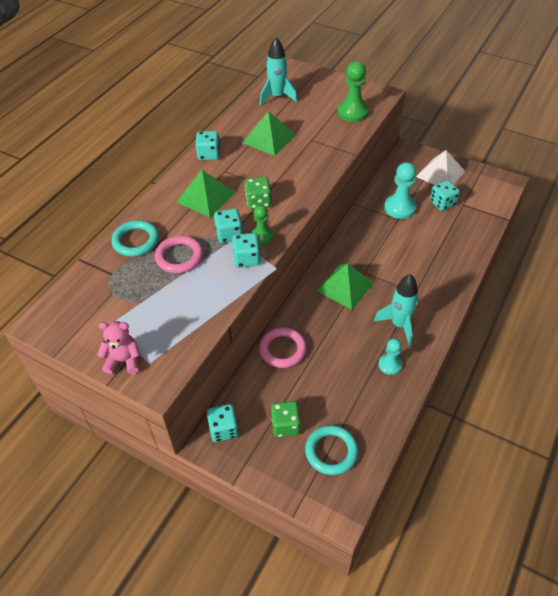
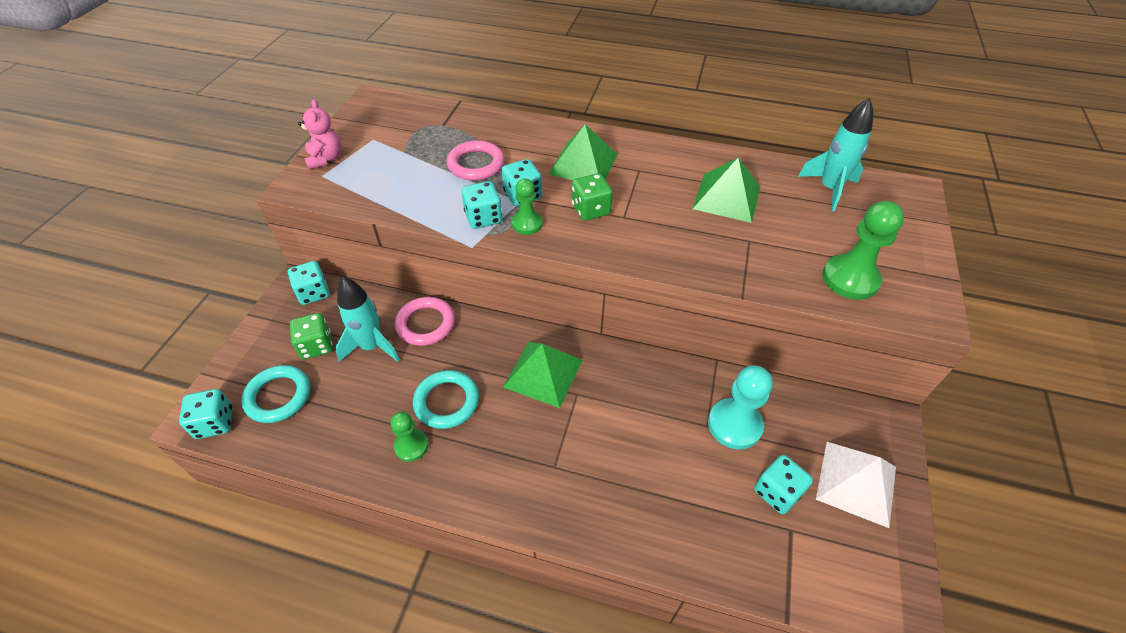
camera: 75 degrees right, 0 degrees up
(136, 241) = (494, 129): turquoise ring -> turquoise ring (446, 402)
(209, 154) = (664, 151): turquoise dice -> turquoise dice (215, 423)
(390, 365) = (411, 446): turquoise pawn -> green pawn
(399, 325) = (485, 450): turquoise rocket -> turquoise rocket (372, 346)

